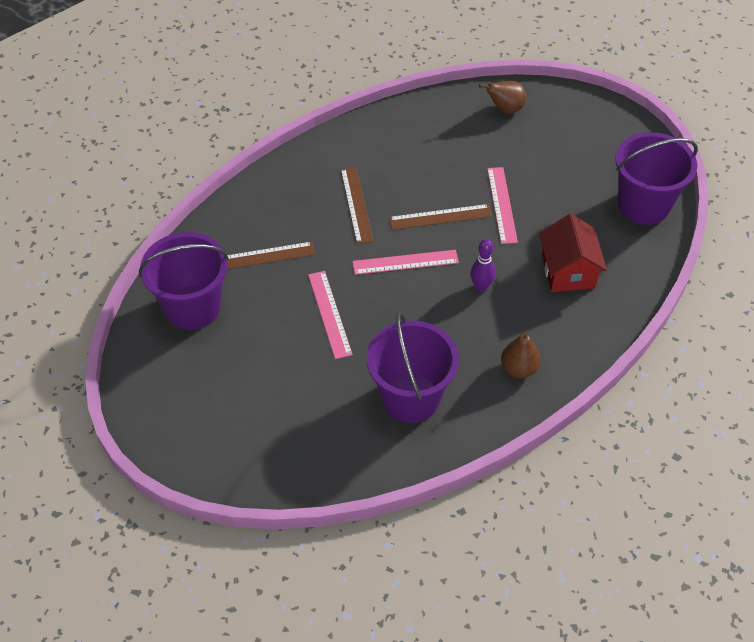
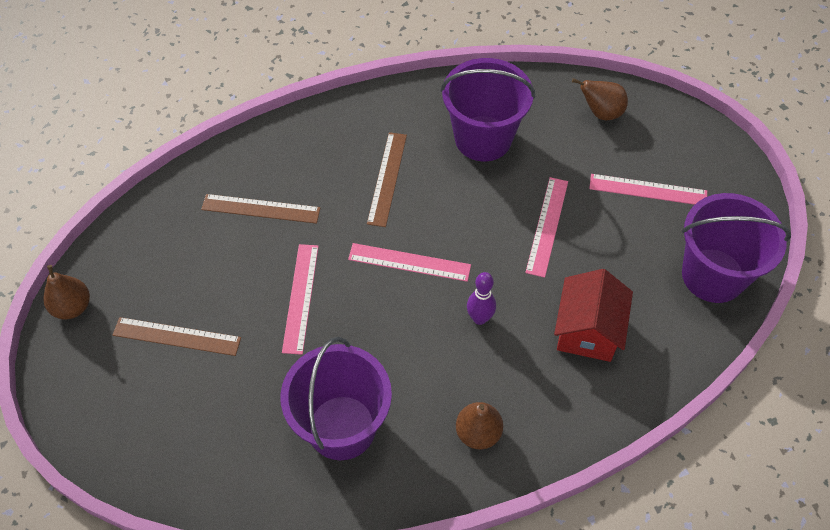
camera: 20 degrees right, 5 degrees up
(137, 378) = (72, 307): none -> brown pear
(193, 307) = (164, 245): purple bucket -> purple bucket (483, 138)
(440, 217) = (472, 220): brown ruler -> brown ruler (177, 336)
(567, 157) = (648, 190): none -> pink ruler

